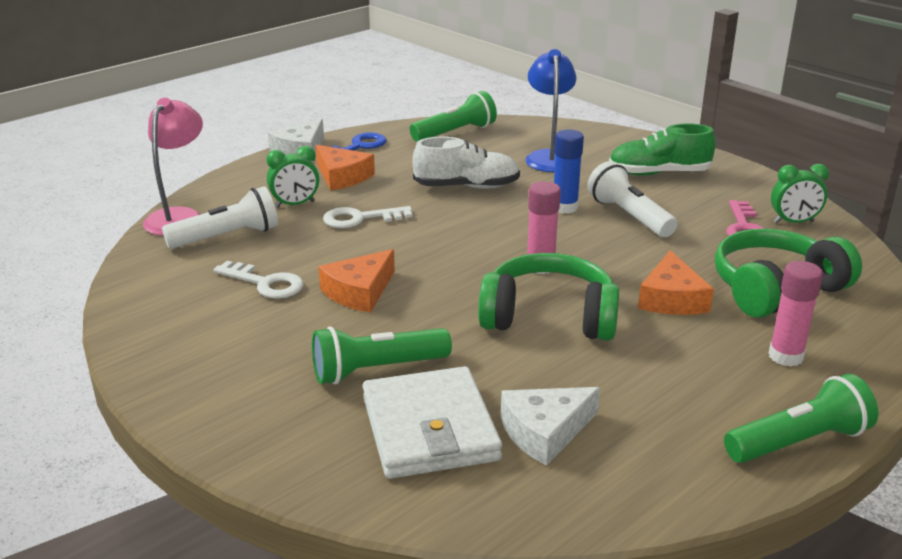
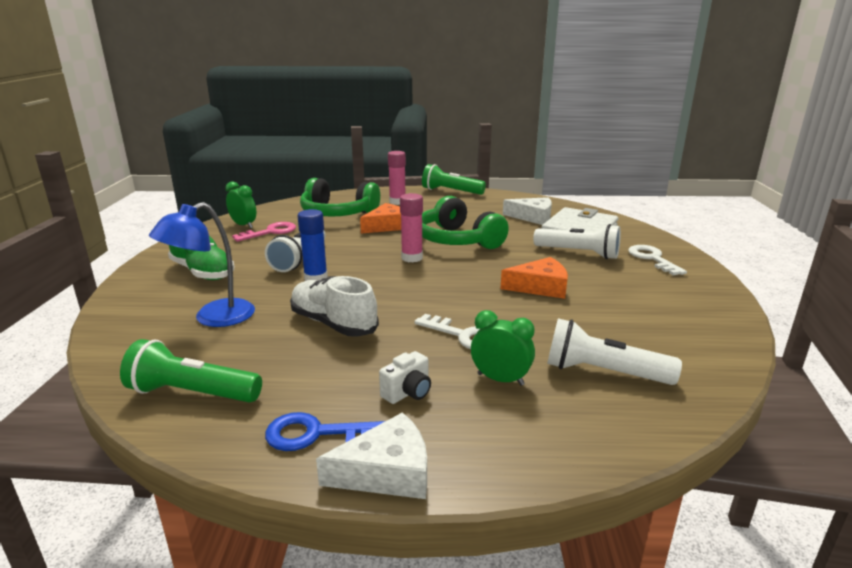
camera: 135 degrees left, 5 degrees down
(179, 216) = (642, 426): pink lamp -> none
(265, 283) = (602, 317): white key -> white key (652, 259)
(342, 176) = (408, 392): orange cheese -> white camera
(377, 370) = (578, 253): green flashlight -> white flashlight

